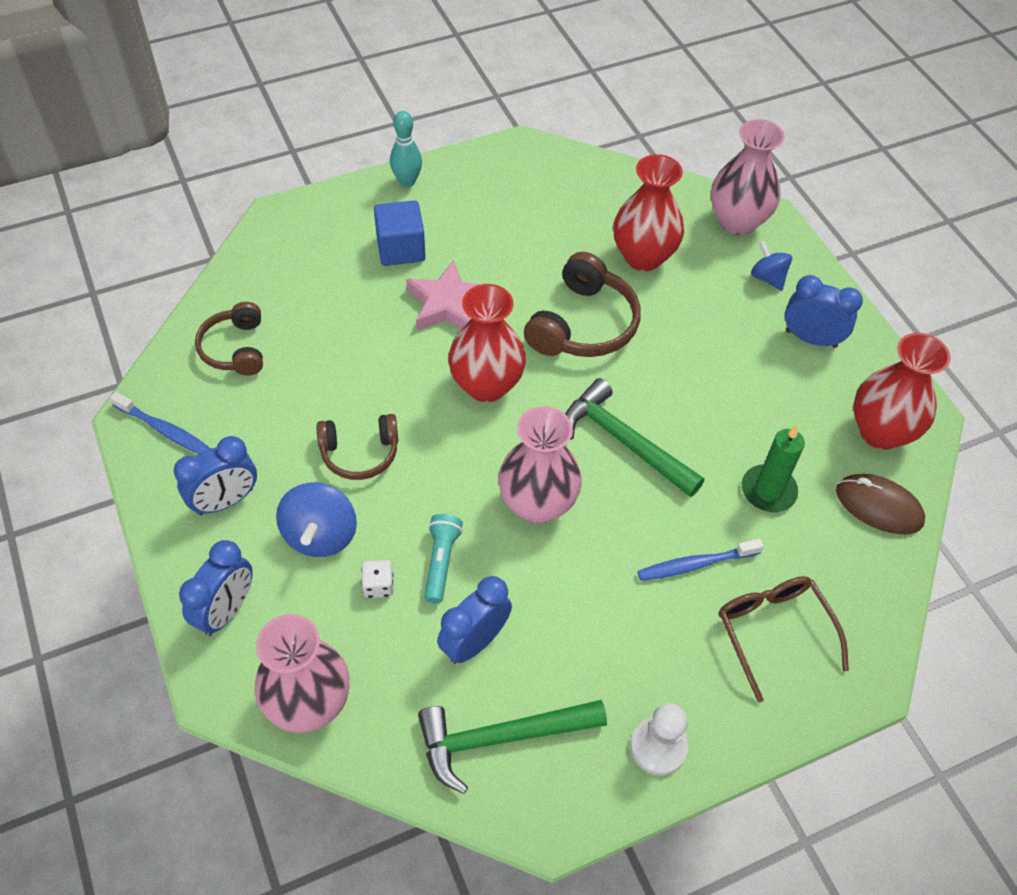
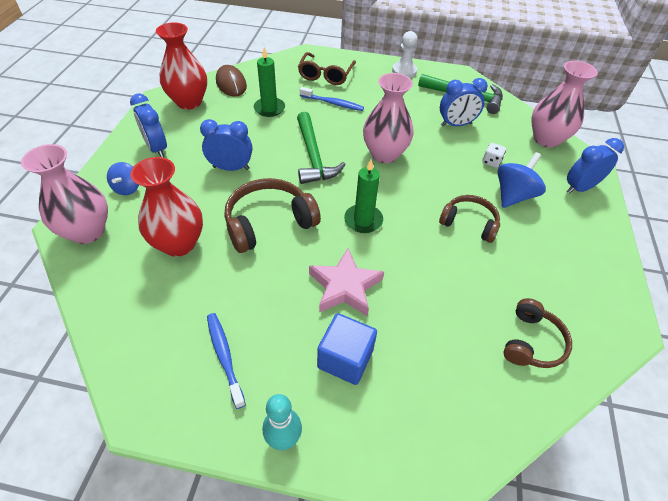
camera: 145 degrees left, 5 degrees down
(164, 430) = (604, 305): blue toothbrush -> blue toothbrush (224, 357)
(225, 501) = (567, 238): blue clock -> blue clock (231, 168)
(441, 562) = (452, 156): turquoise flashlight -> none
(486, 385) = (363, 220): red vase -> green candle

